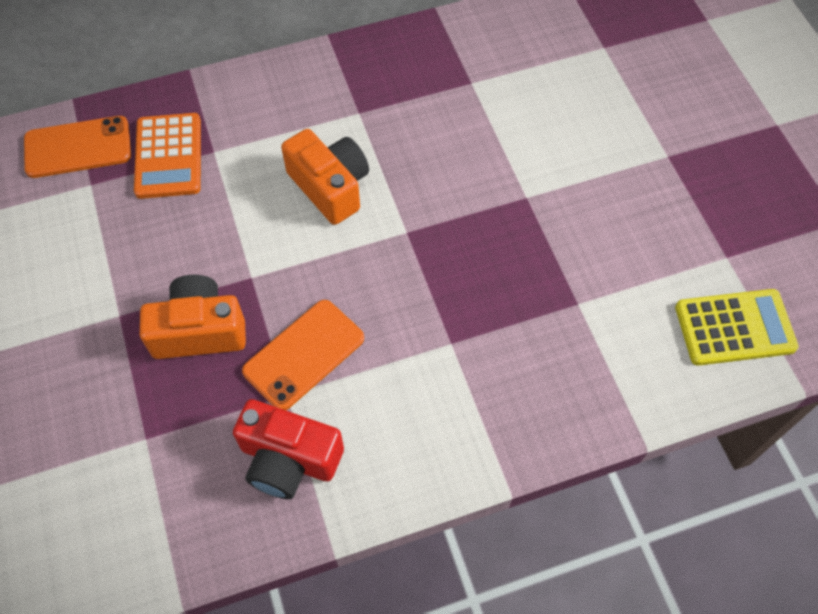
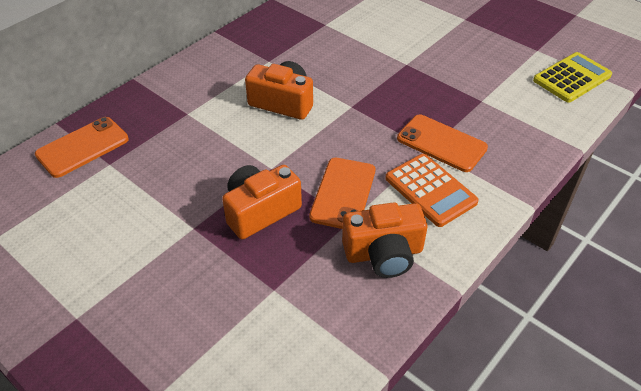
camera: 30 degrees left, 15 degrees down
(169, 156) = (157, 127): orange calculator -> orange calculator (430, 190)
(288, 459) = (384, 253): red camera -> orange camera
(473, 343) = (441, 143): none -> orange phone

